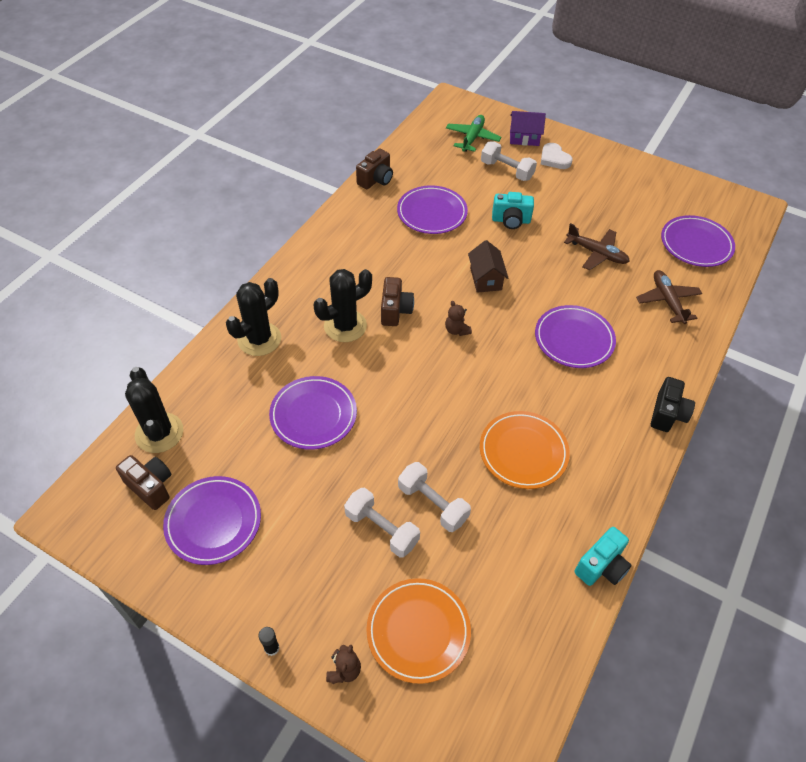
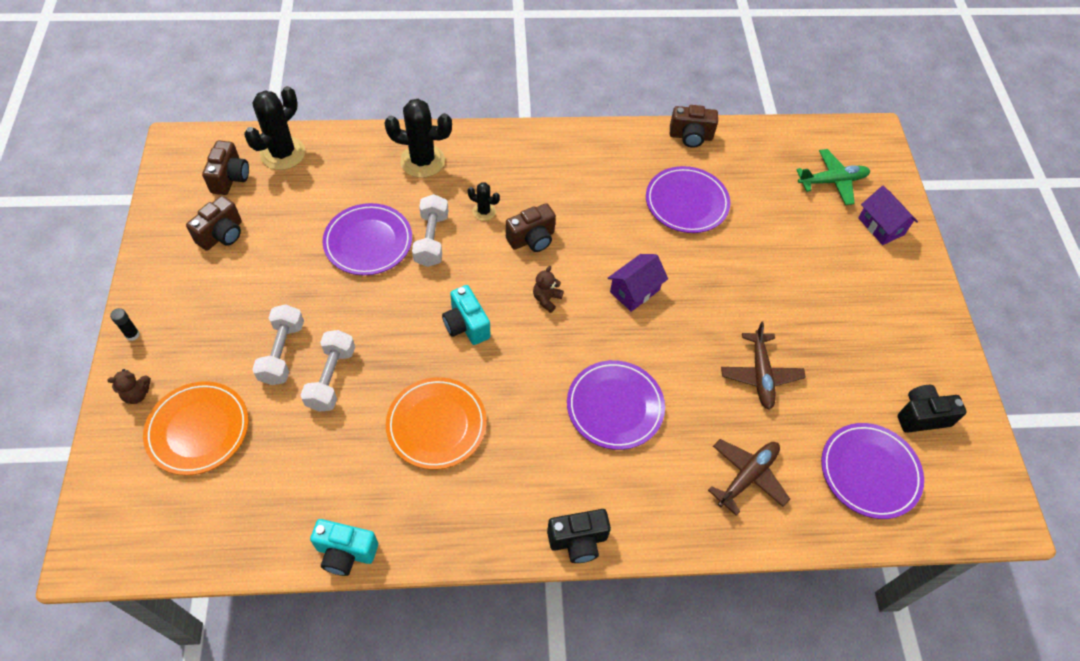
camera: 55 degrees right, 5 degrees up
(213, 522) = (222, 235): purple plate -> brown camera
(345, 326) = (484, 211): black cactus -> black cactus, size x0.51
(486, 279) = (635, 291): brown house -> purple house
(506, 170) = (812, 235): white dumbbell -> white dumbbell (431, 239)
(511, 220) = (738, 274): turquoise camera -> turquoise camera (466, 325)
(554, 159) = (875, 269): white heart -> none
(671, 200) = (922, 416): none -> black camera

